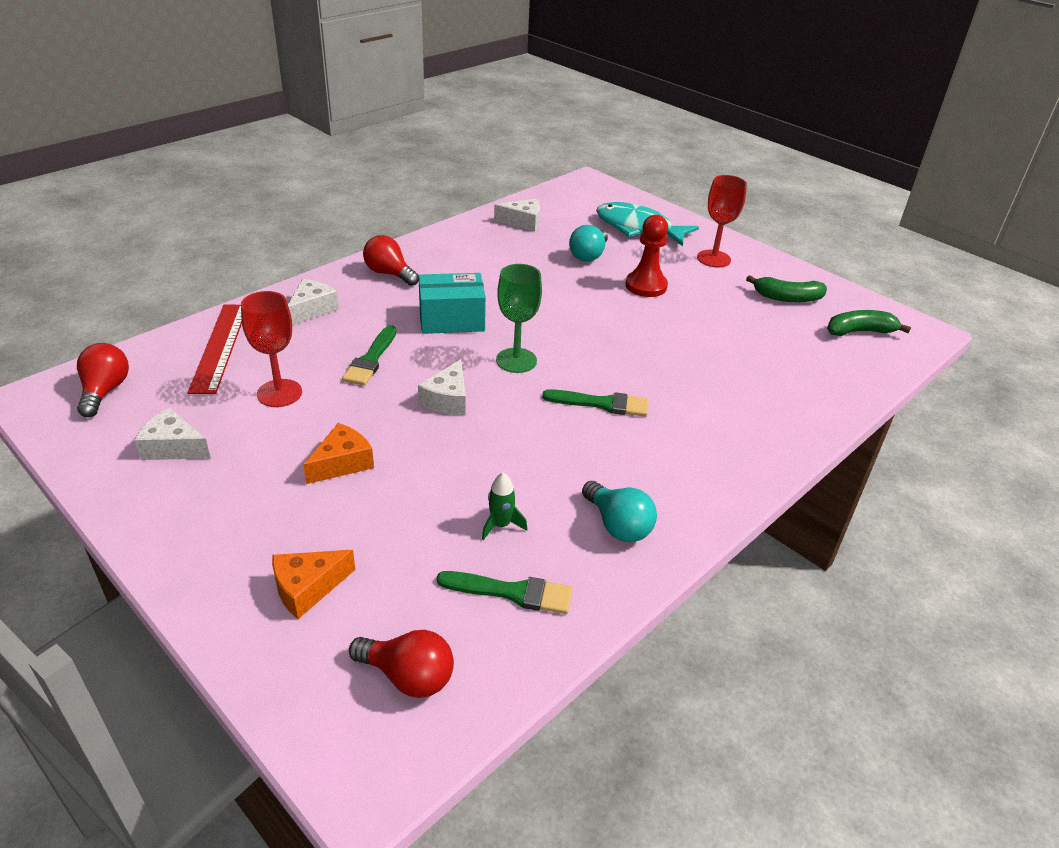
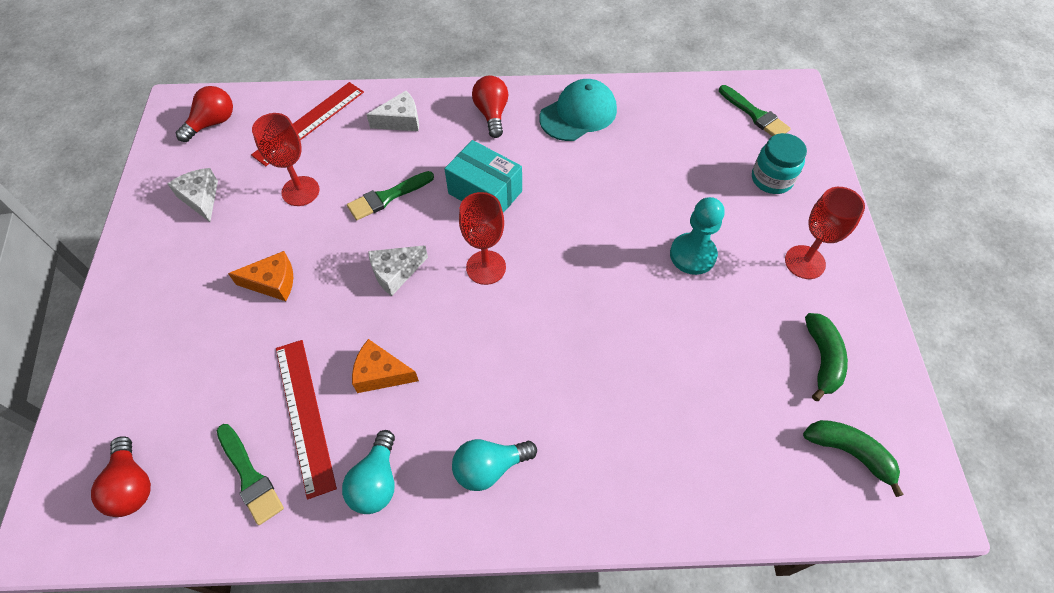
camera: 45 degrees right, 20 degrees up
(307, 588) = (154, 371): orange cheese -> orange cheese (381, 373)
(459, 247) = (578, 114): none -> turquoise cap
(501, 525) = (304, 415): green rocket -> red ruler
(516, 360) = (486, 267): green goblet -> red goblet
(522, 222) = (666, 112): white cheese -> none
(588, 255) = (681, 186): turquoise light bulb -> turquoise light bulb (489, 467)
(601, 404) = (499, 359): green brush -> green brush (755, 114)
(638, 228) = (771, 179): turquoise fish -> turquoise jar
(646, 286) = (692, 255): red pawn -> turquoise pawn
(787, 298) = (822, 359): green banana -> green banana turned 135 degrees counterclockwise

